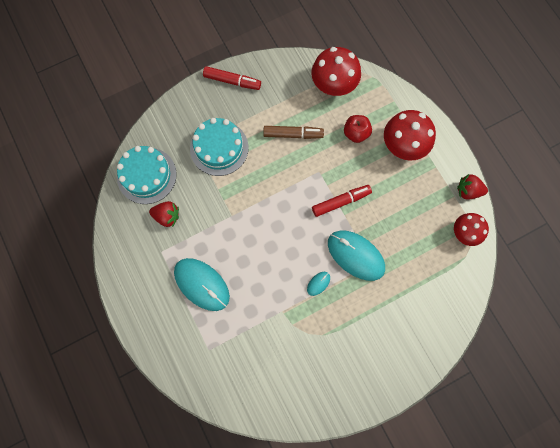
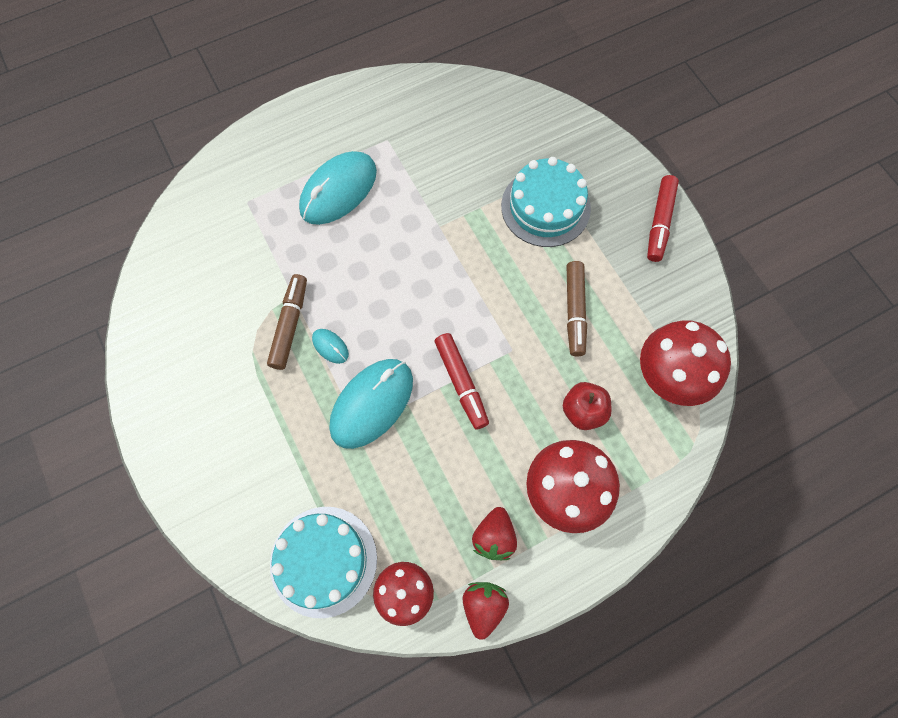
camera: 90 degrees right, 5 degrees down
(146, 175) = (499, 117): turquoise cake -> turquoise cake (323, 561)
(167, 216) = (438, 145): red strawberry -> red strawberry (494, 537)
(304, 311) = (290, 325): none -> brown marker

